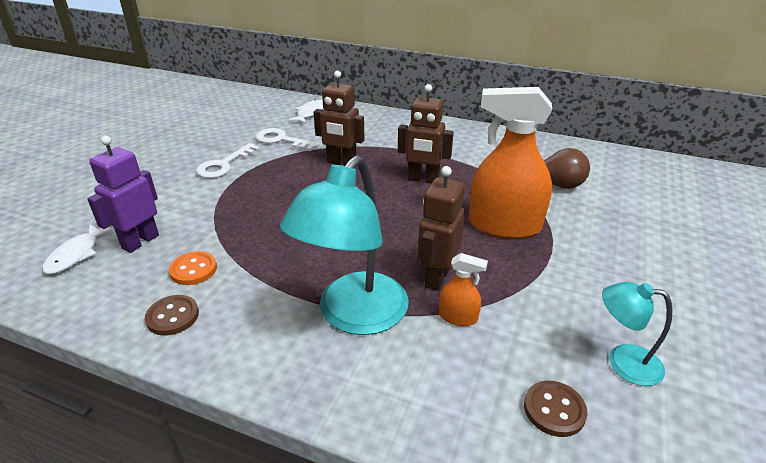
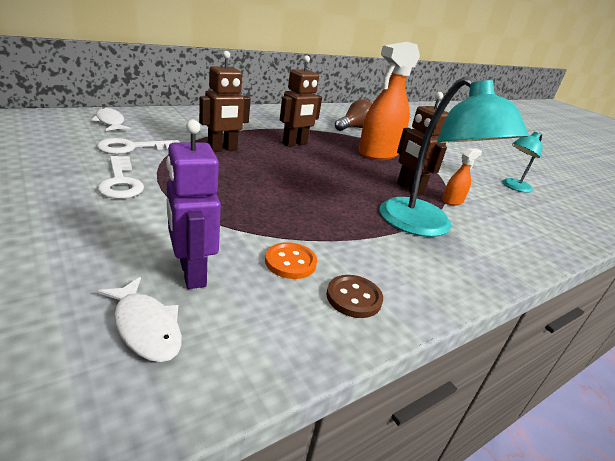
camera: 60 degrees left, 5 degrees down
(554, 410) = (539, 214): brown button -> none

